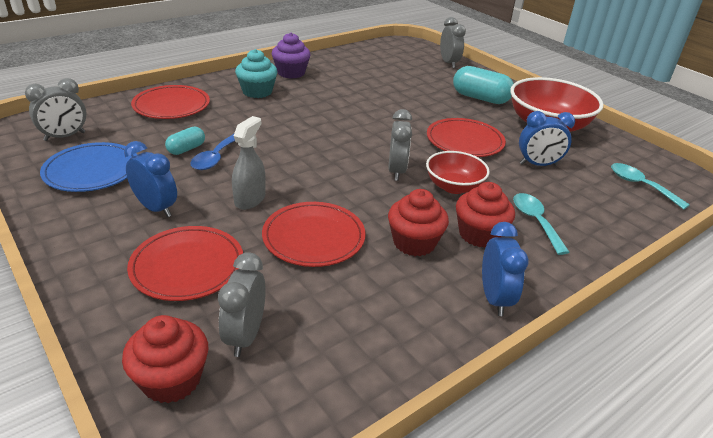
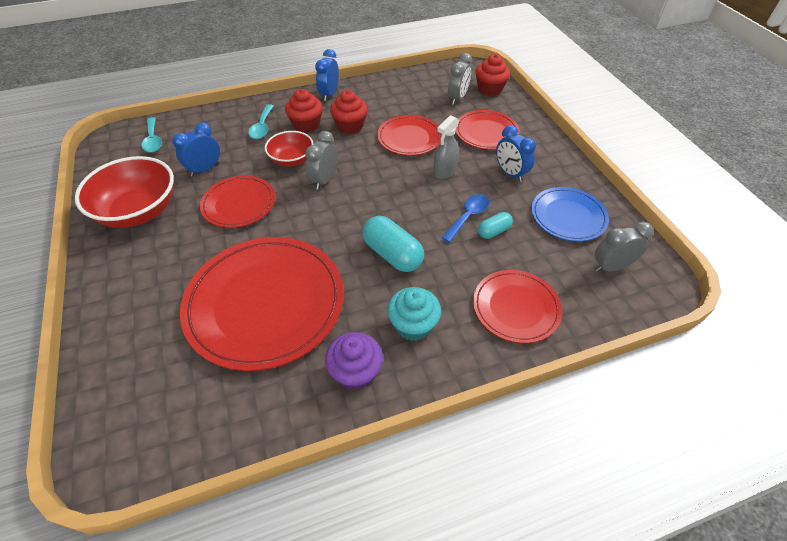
camera: 160 degrees left, 15 degrees up
(376, 91) = (265, 303): none -> red plate
(449, 63) = (105, 368): grey clock -> none
(480, 98) = (154, 269): turquoise capsule -> turquoise capsule (392, 254)
(538, 164) = (205, 169): blue clock -> blue clock turned 60 degrees counterclockwise

